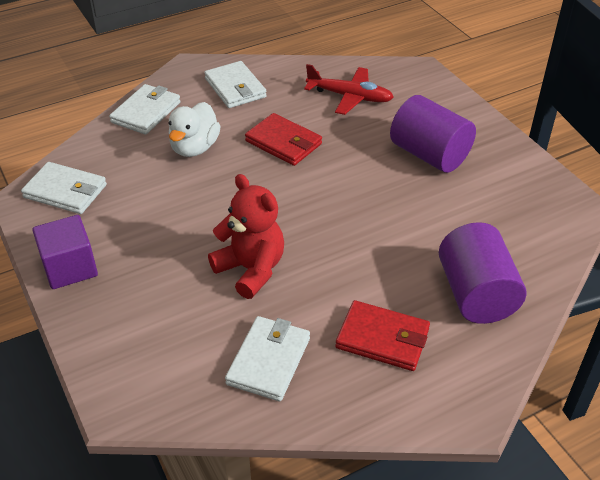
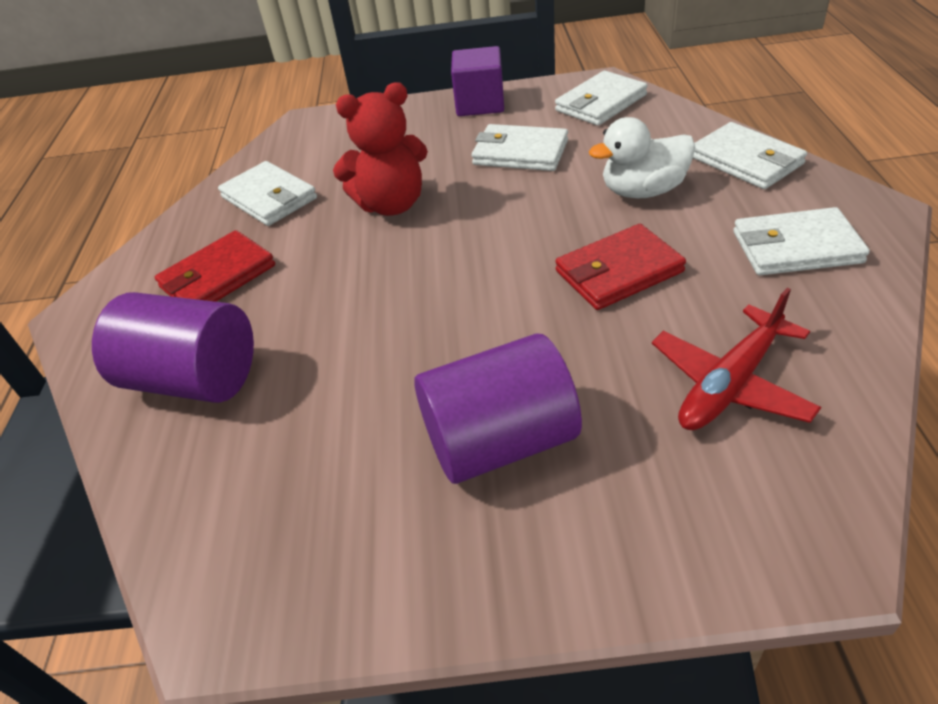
camera: 120 degrees right, 0 degrees up
(155, 218) = (520, 153): none -> white wallet
(194, 148) = (643, 191): white duck -> white duck turned 60 degrees counterclockwise

